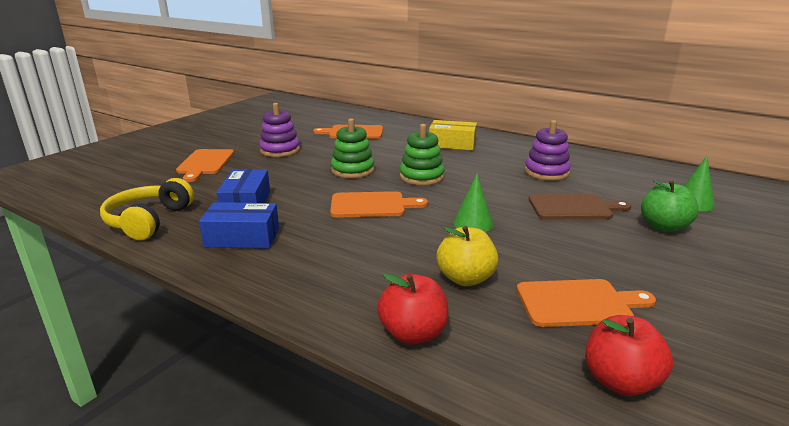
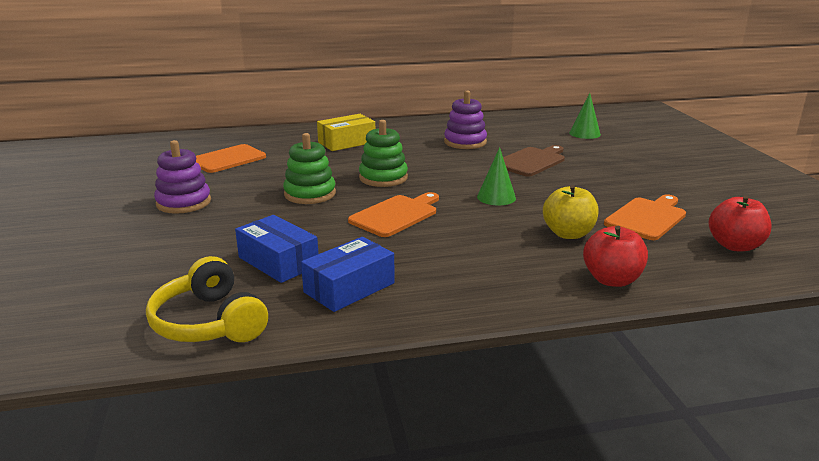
camera: 45 degrees left, 0 degrees up
(205, 163) = (121, 247): orange cutting board -> none
(663, 227) = (599, 154): green apple -> none

